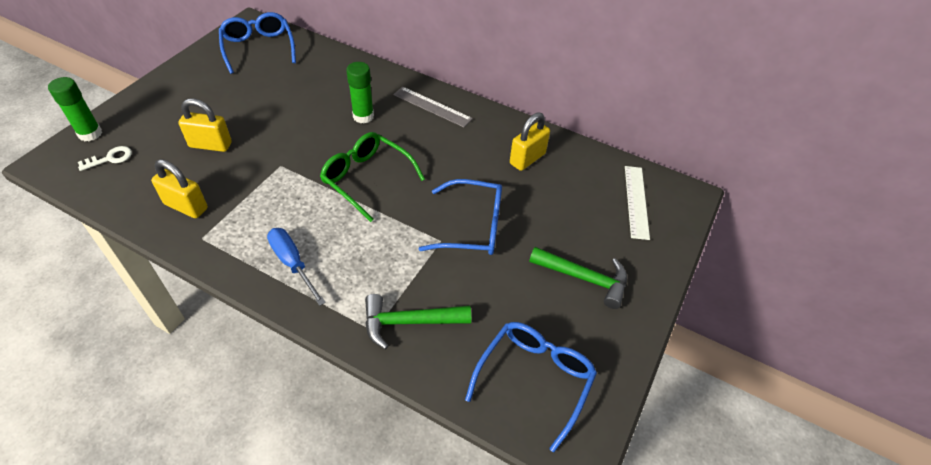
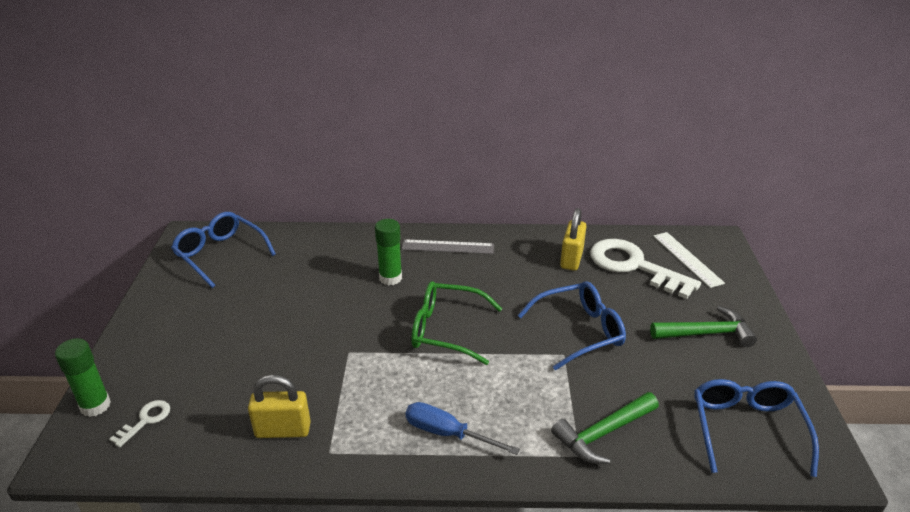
camera: 25 degrees left, 15 degrees down
(210, 145) = (254, 362): yellow padlock -> none
(578, 188) = (634, 266): none -> white key

